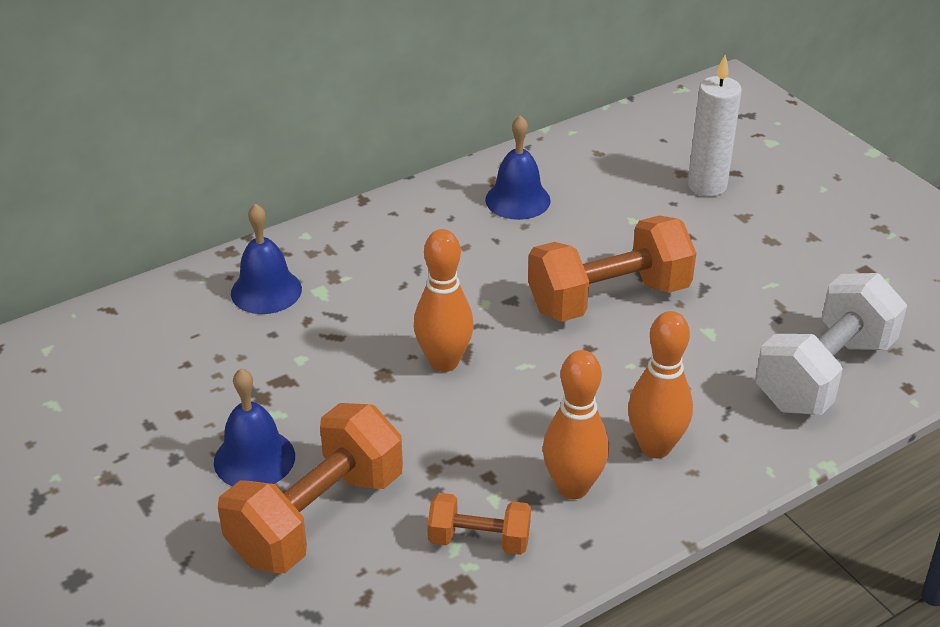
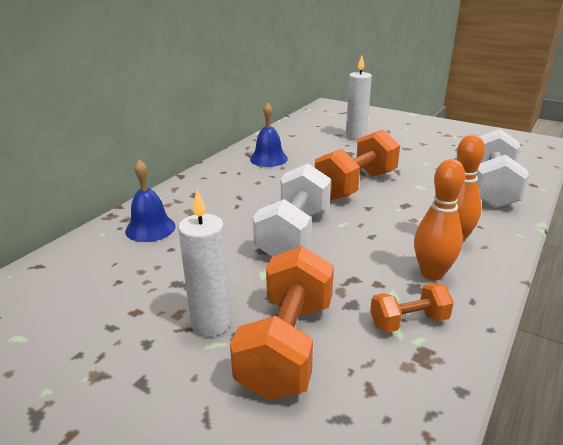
camera: 25 degrees left, 10 degrees down
(254, 459) = (211, 323): blue bell -> white candle
(444, 362) = (294, 234): orange bowling pin -> white dumbbell

